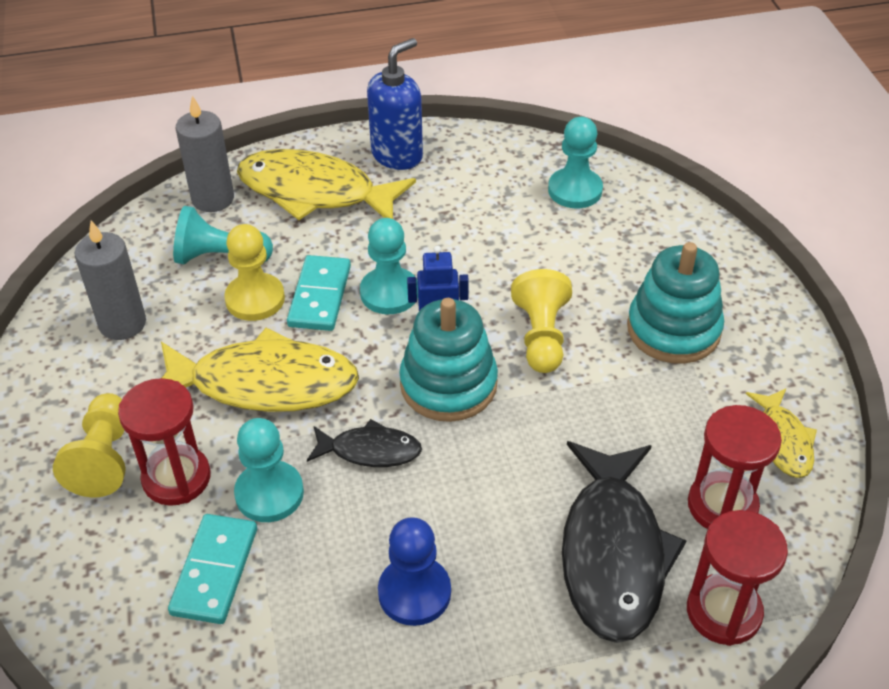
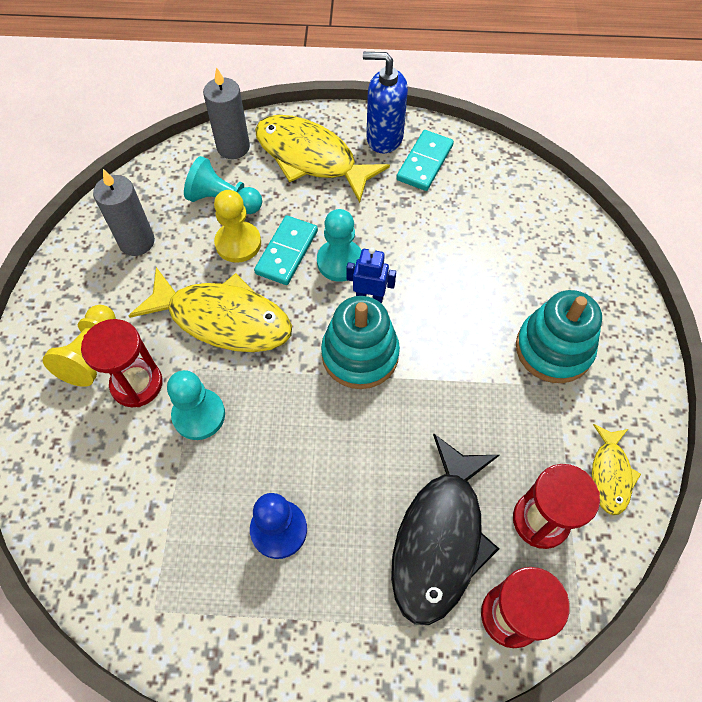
camera: 15 degrees right, 15 degrees up
(214, 571) = (140, 470): turquoise domino -> turquoise domino (424, 162)
(370, 451) = (283, 398): black fish -> none
(397, 155) = (384, 138): blue soap dispenser -> blue soap dispenser turned 135 degrees counterclockwise
(541, 336) = (445, 329): yellow pawn -> none
(575, 190) = (514, 201): turquoise pawn -> none

